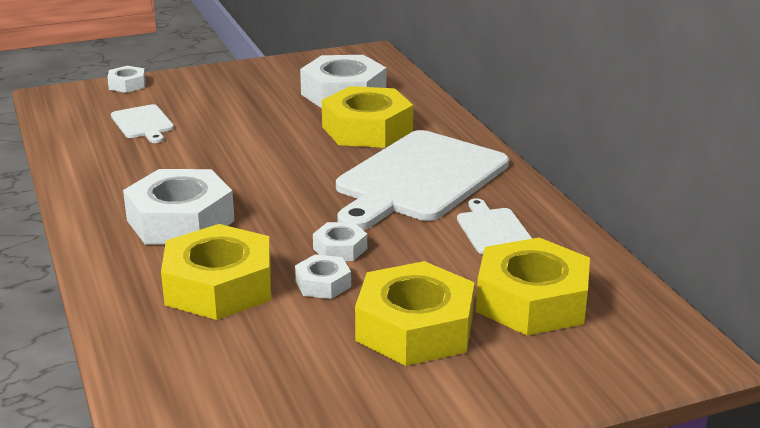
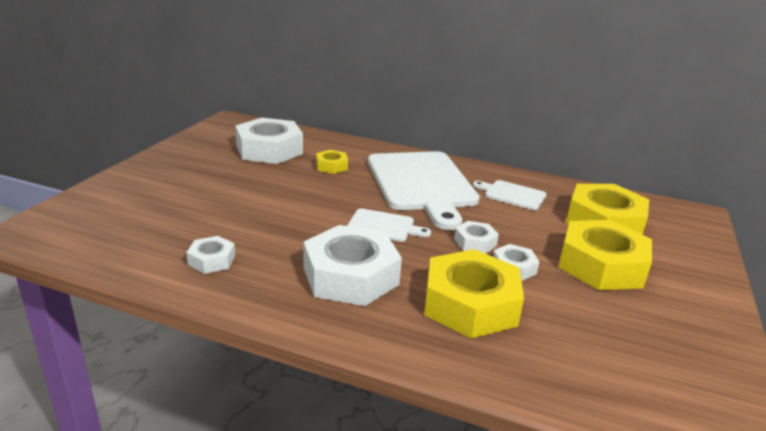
camera: 50 degrees left, 0 degrees up
(127, 85) = (83, 198): white nut -> white nut (212, 260)
(143, 123) = (165, 222): white cutting board -> white cutting board (383, 226)
(367, 129) = (331, 166): yellow nut -> yellow nut, size x0.48

